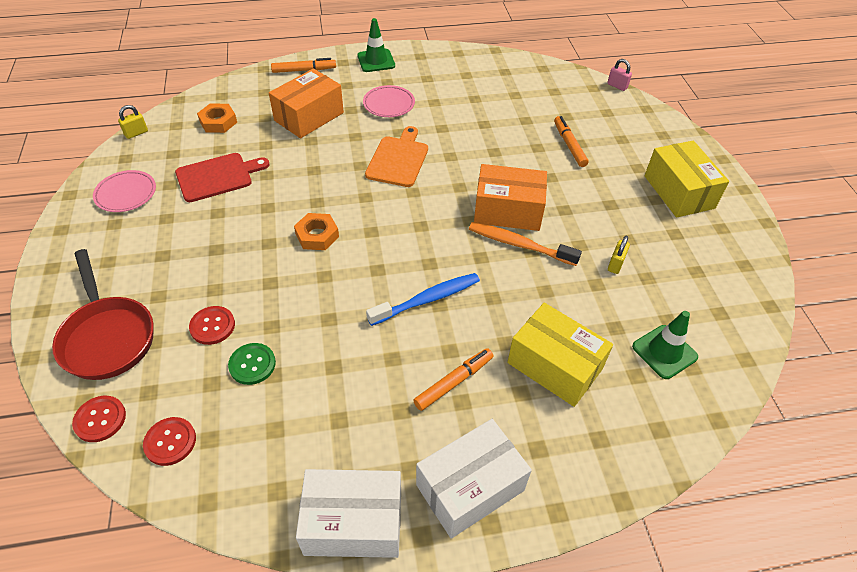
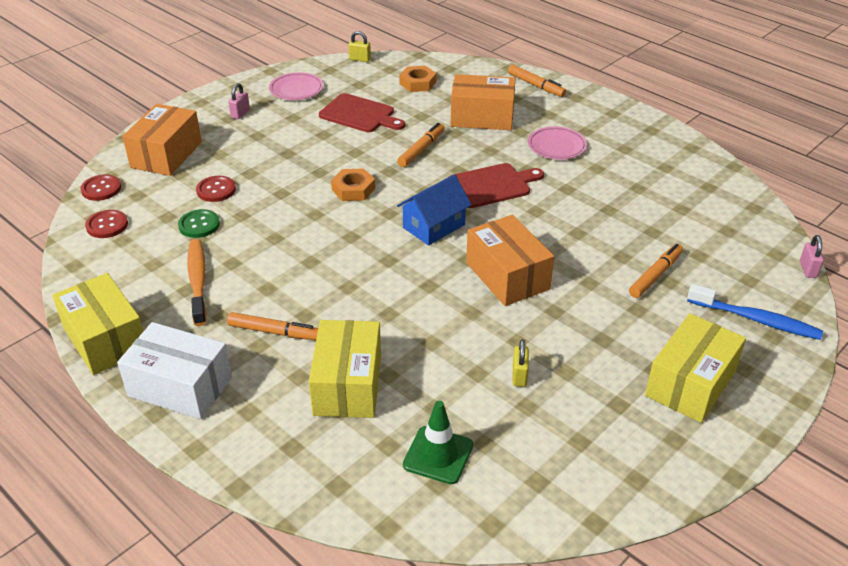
camera: 55 degrees right, 10 degrees down
(107, 337) = (166, 154): red pan -> orange box
(112, 249) = (240, 114): none -> pink padlock
(310, 169) = (421, 149): none -> orange marker
(353, 522) = (105, 339): white box -> yellow box
(376, 61) = (605, 111): green traffic cone -> none
(398, 159) = (492, 185): orange cutting board -> red cutting board
(414, 216) = (434, 226): none -> blue house
(427, 299) = (347, 278): blue toothbrush -> blue toothbrush (756, 320)
(519, 244) = (471, 301): orange toothbrush -> orange toothbrush (198, 281)
(615, 264) = (519, 376): yellow padlock -> yellow padlock turned 75 degrees counterclockwise

